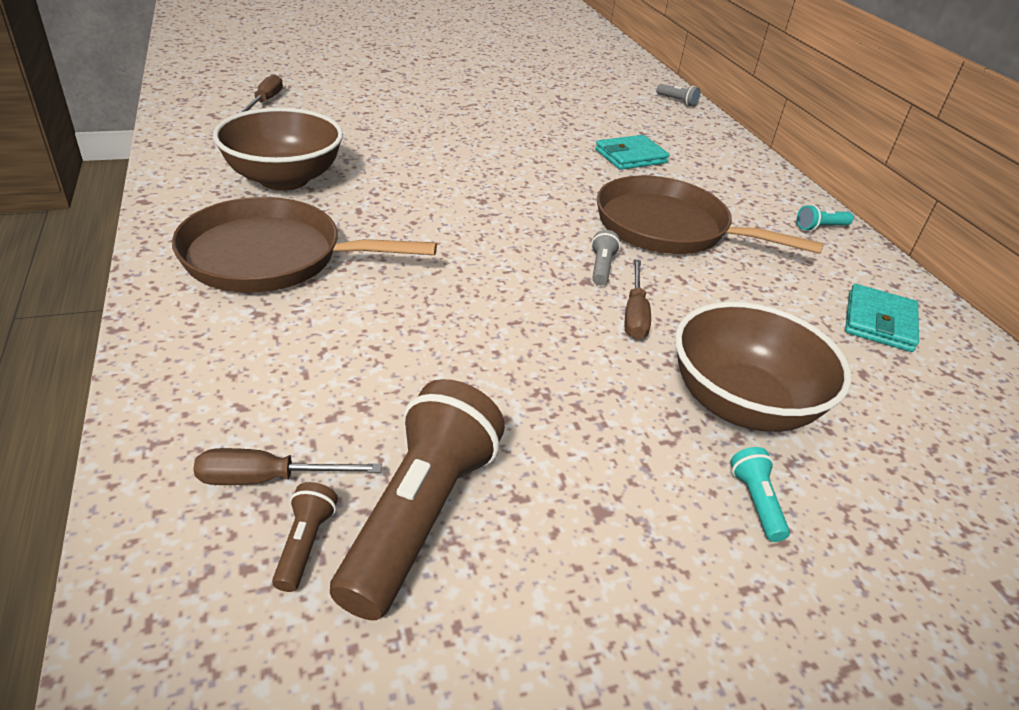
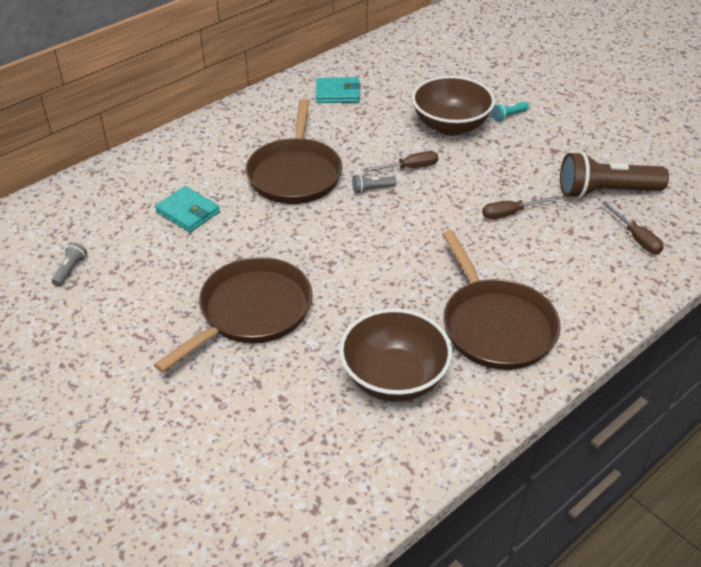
camera: 110 degrees left, 5 degrees up
(265, 101) = (249, 488): brown screwdriver -> brown screwdriver (510, 213)
(305, 544) = (649, 214): brown flashlight -> none
(451, 147) = (251, 312): none -> brown pan
(677, 101) = (30, 211): grey flashlight -> grey flashlight (70, 270)
(820, 227) = (239, 117): turquoise flashlight -> none

